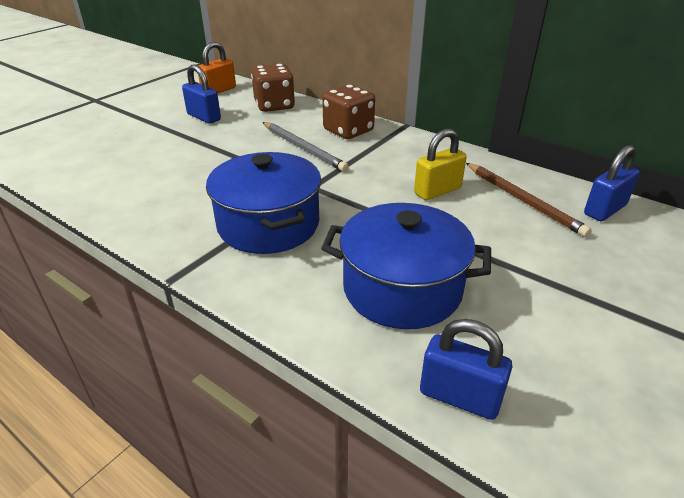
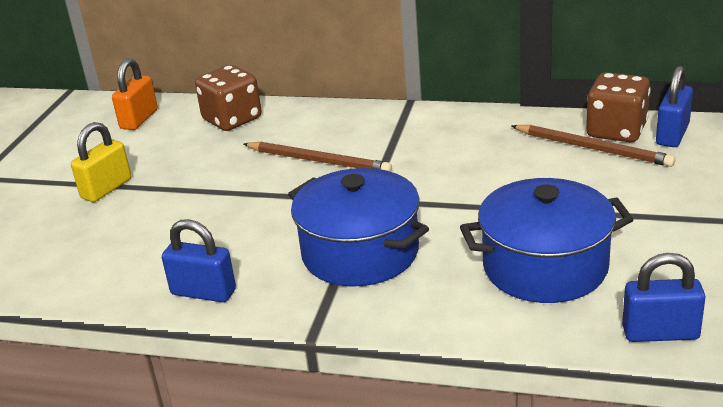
camera: 20 degrees left, 5 degrees down
(204, 117) = (157, 158): blue padlock -> blue padlock (203, 292)
(303, 148) = (318, 161): grey pencil -> brown pencil
(348, 131) = (351, 126): brown dice -> brown dice (616, 131)
(437, 191) = (503, 164): yellow padlock -> yellow padlock (106, 189)

